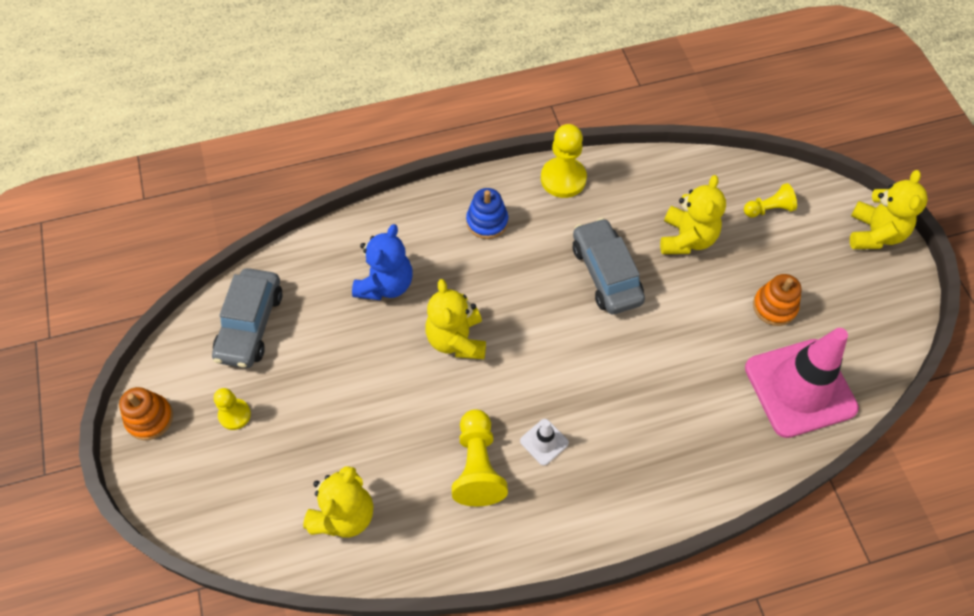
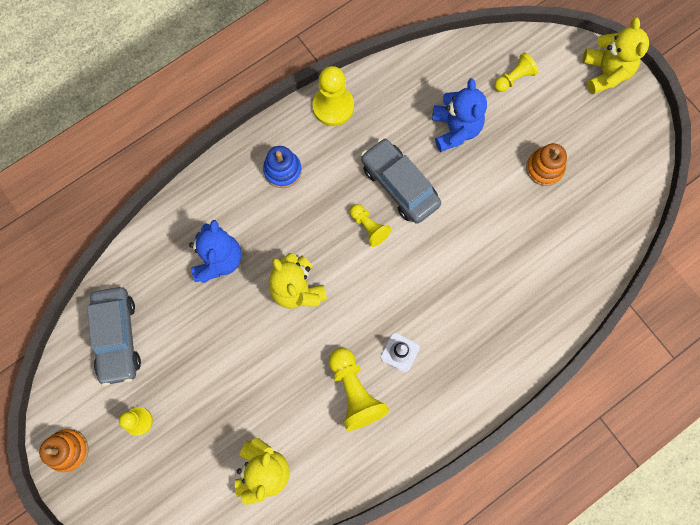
camera: 20 degrees left, 15 degrees up
(557, 304) = (369, 227): none -> yellow pawn
(686, 239) = (455, 129): yellow teddy bear -> blue teddy bear
(800, 388) = (584, 233): pink traffic cone -> none

